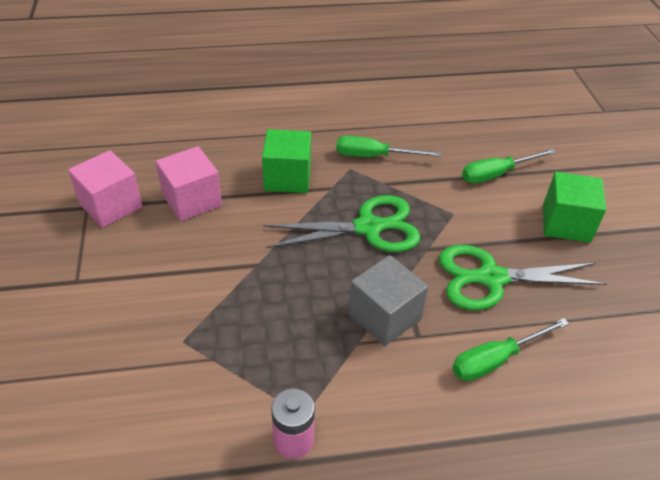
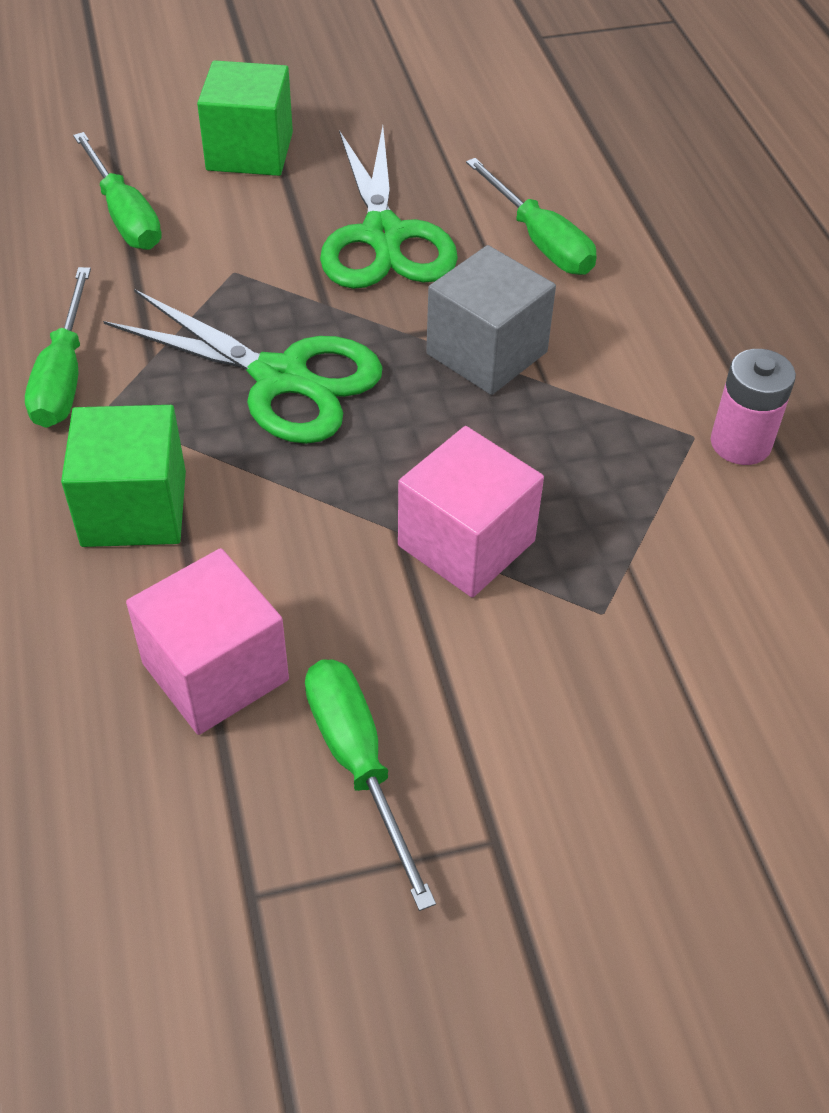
camera: 95 degrees left, 5 degrees up
(111, 205) = (242, 840): pink cube -> pink cube (466, 543)
(131, 240) = (358, 763): none -> green screwdriver
(368, 227) = (280, 378): green scissors -> green scissors turned 135 degrees clockwise

